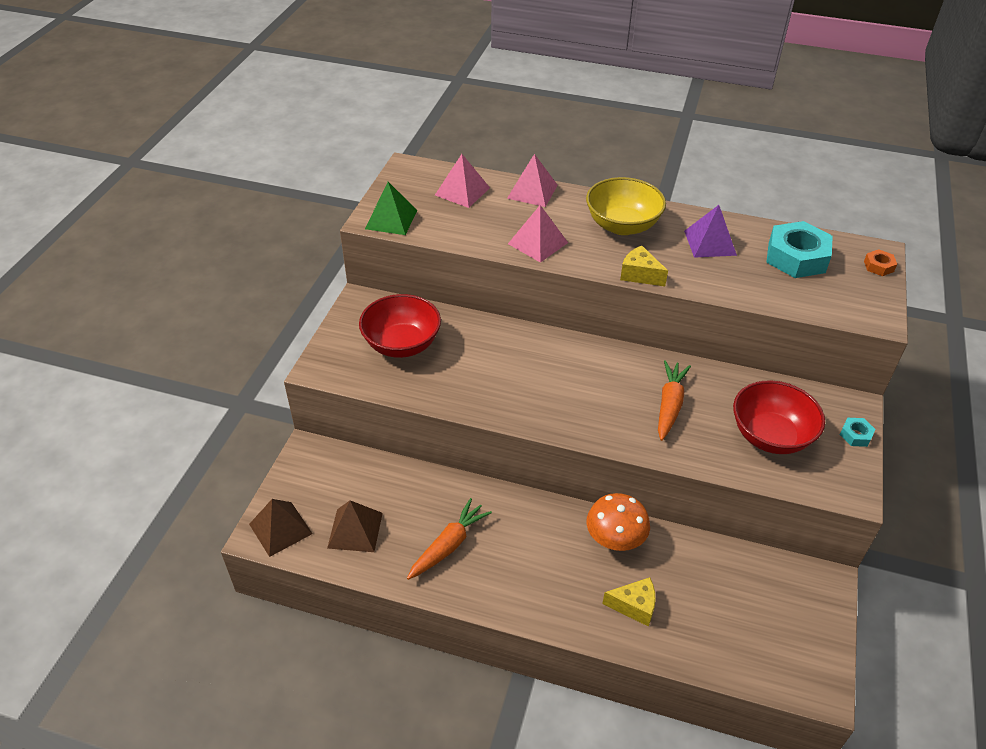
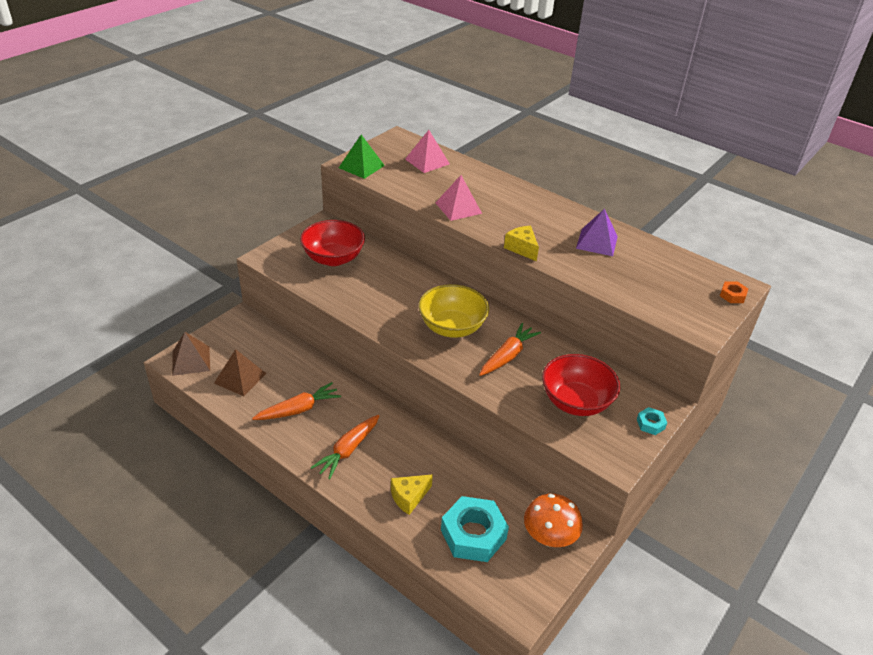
camera: 20 degrees right, 5 degrees down
(532, 191) = (480, 174): pink pyramid -> none
(535, 575) = (348, 450): none -> orange carrot
(615, 540) = (424, 448): orange mushroom -> orange mushroom (549, 537)
(622, 225) = (533, 213): yellow bowl -> yellow bowl (452, 327)
(634, 606) = (409, 497): yellow cheese -> yellow cheese turned 120 degrees clockwise
(796, 257) = (663, 270): turquoise nut -> turquoise nut (473, 534)

